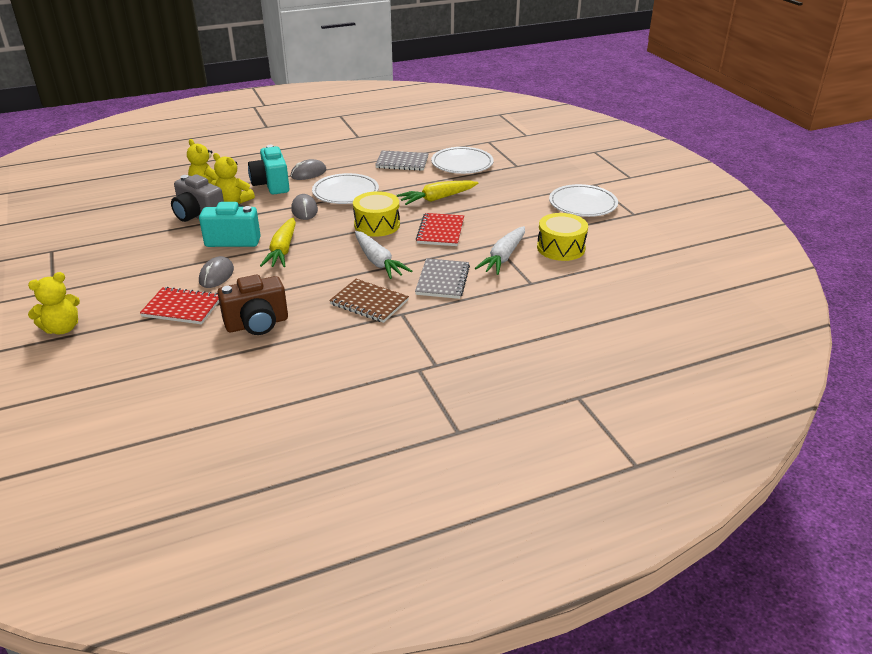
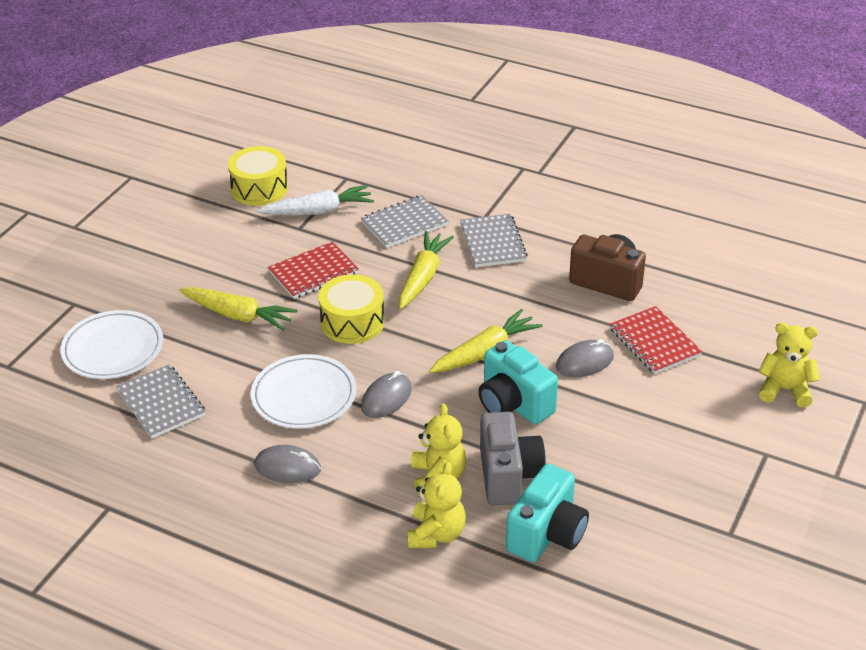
camera: 130 degrees left, 5 degrees up
(271, 185) = (359, 477): turquoise camera -> turquoise camera (547, 534)
(369, 302) = (493, 243): brown notebook -> grey notebook
(378, 262) = (423, 277): white carrot -> yellow carrot
(582, 204) = (141, 214): white plate -> none

